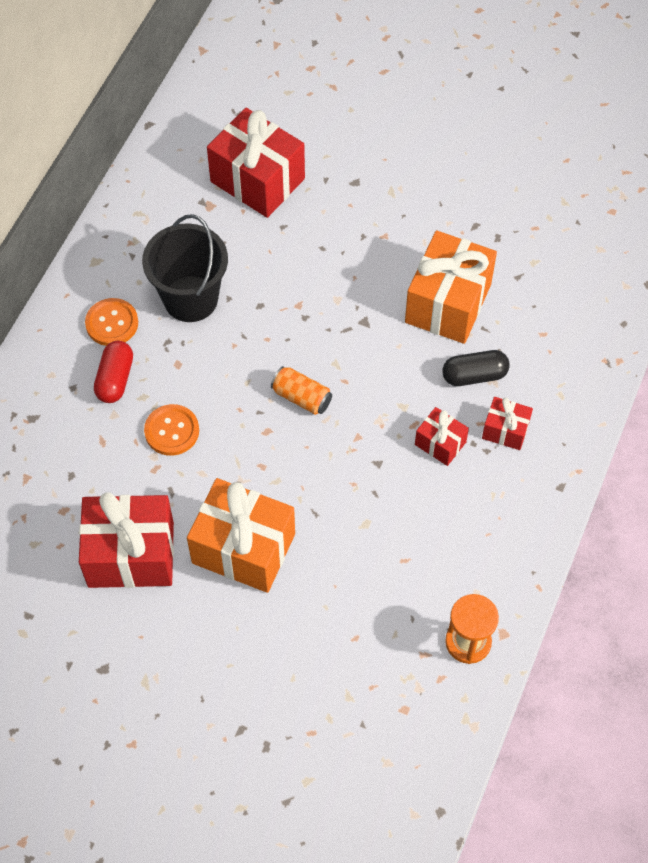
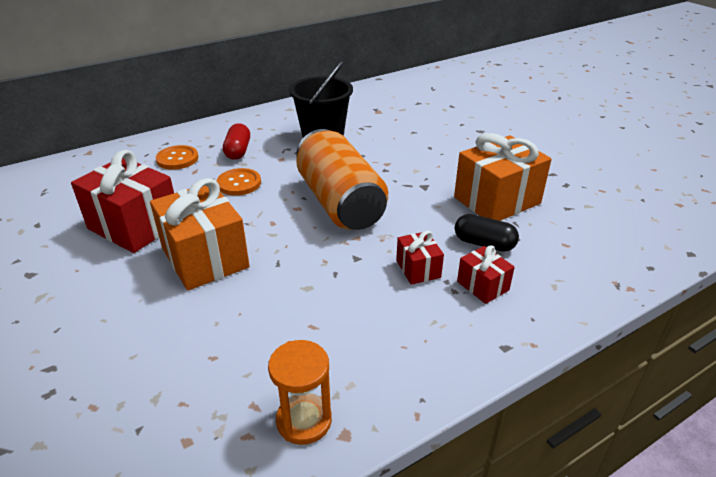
camera: 35 degrees right, 25 degrees down
(112, 323) = (266, 131): orange button -> orange button (177, 159)
(115, 379) = (238, 151): red capsule -> red capsule turned 45 degrees counterclockwise
(257, 180) = (418, 112): red gift -> none
(301, 397) = (340, 202): orange can -> orange can, size x2.38

